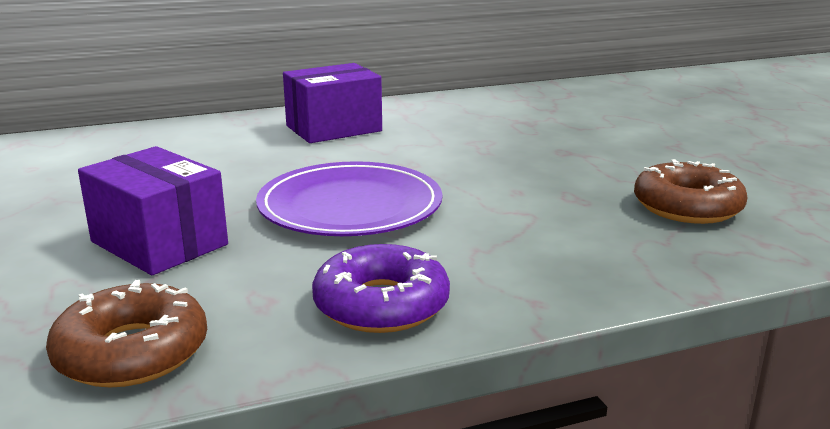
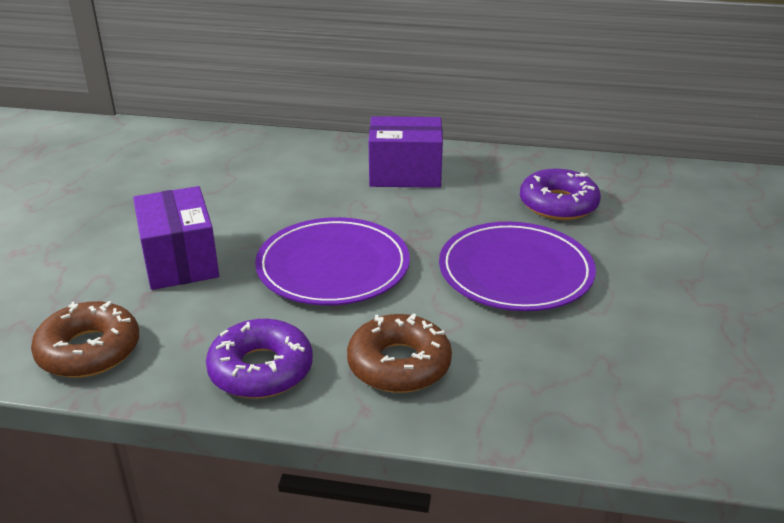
camera: 30 degrees right, 10 degrees up
(504, 122) = (558, 204): none -> purple donut
(531, 170) = (515, 271): none -> purple plate
(687, 207) = (604, 359): brown donut -> brown donut (399, 364)

